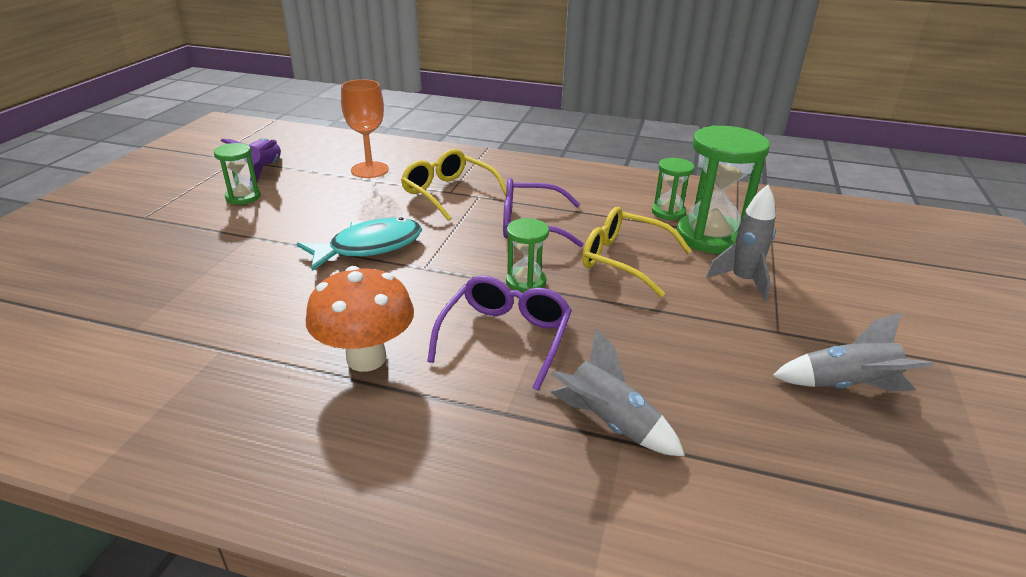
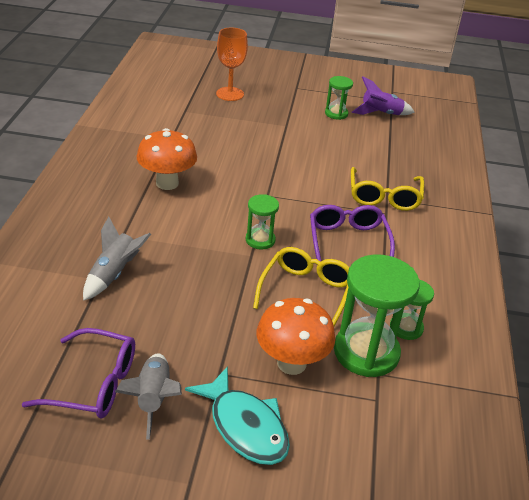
camera: 80 degrees right, 5 degrees up
(369, 170) = (405, 157): orange goblet -> orange goblet (230, 94)
(369, 247) = (287, 170): turquoise fish -> turquoise fish (245, 426)
(448, 193) = (384, 197): yellow glasses -> yellow glasses turned 150 degrees clockwise
(505, 337) = (193, 232): purple glasses -> purple glasses (94, 384)
(742, 281) = (291, 363): grey rocket -> orange mushroom

